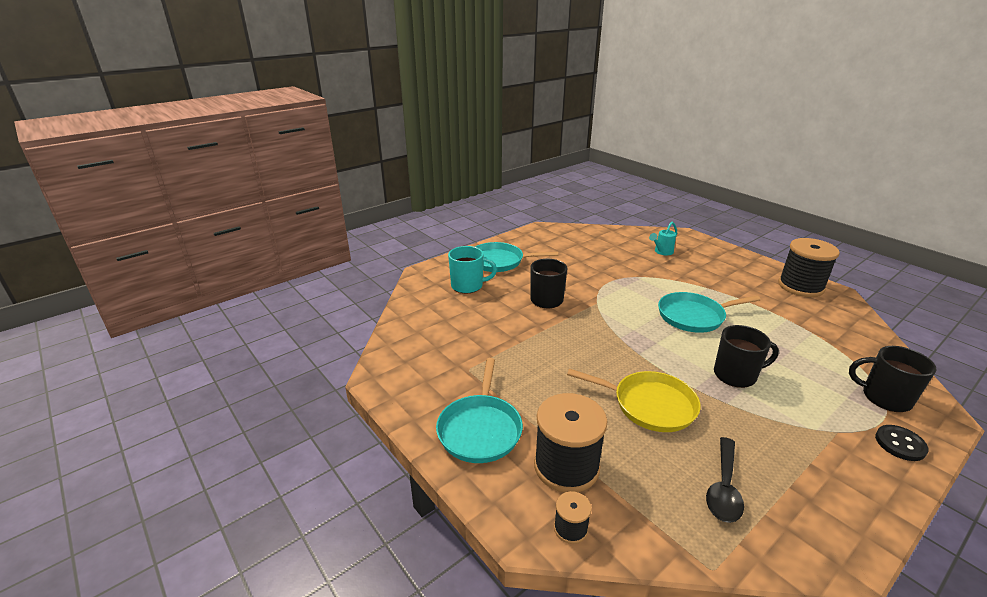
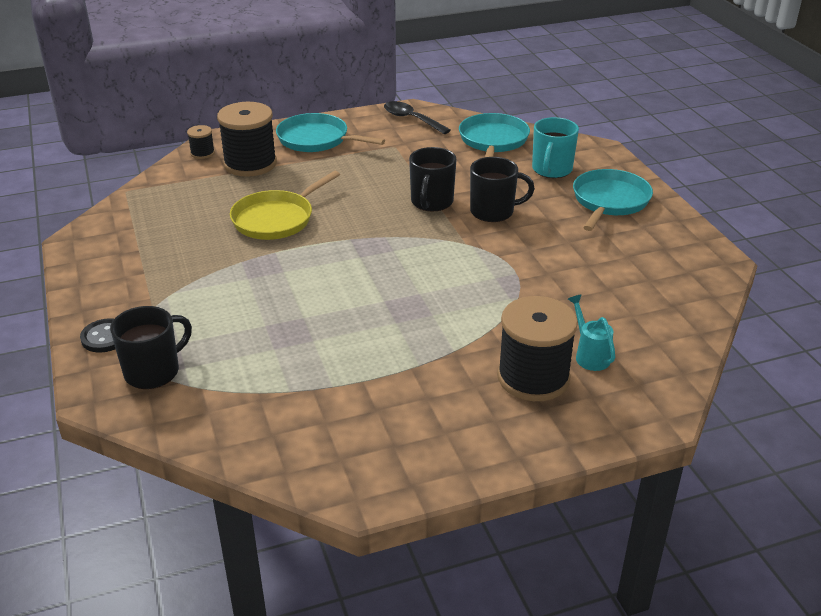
camera: 110 degrees right, 5 degrees up
(693, 316) = (391, 306): turquoise pan -> turquoise pan (493, 141)
(724, 488) = (168, 220): black spoon -> black spoon (411, 119)
(736, 375) = (270, 286): black mug -> black mug (431, 202)
(800, 286) = (402, 459): black spool -> black spool (533, 377)

